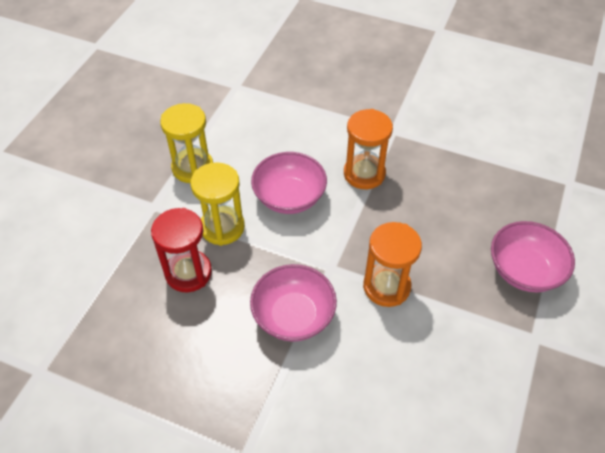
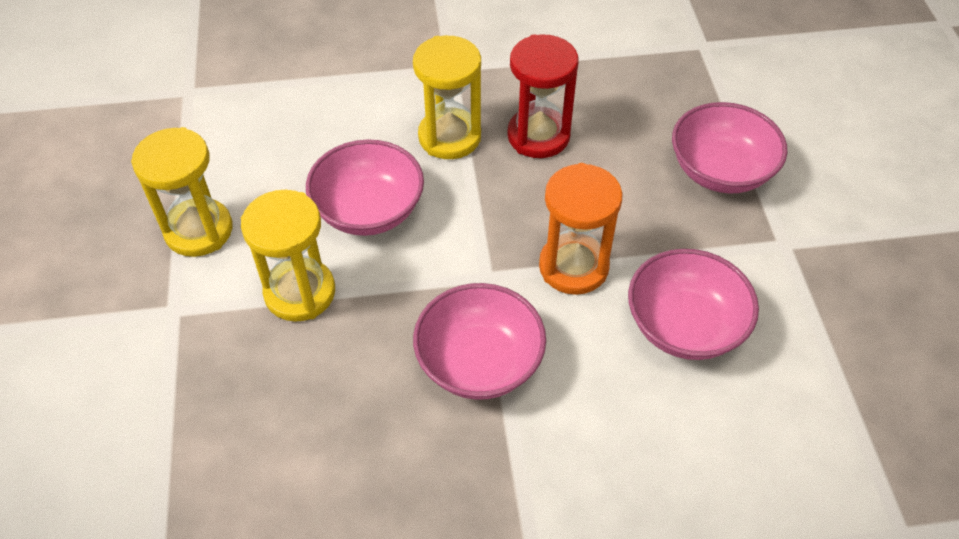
camera: 30 degrees left, 0 degrees up
(188, 273) = (292, 377): red hourglass -> red hourglass (538, 136)
(364, 174) = (449, 137): orange hourglass -> yellow hourglass
(431, 357) = (684, 326): none -> pink bowl

